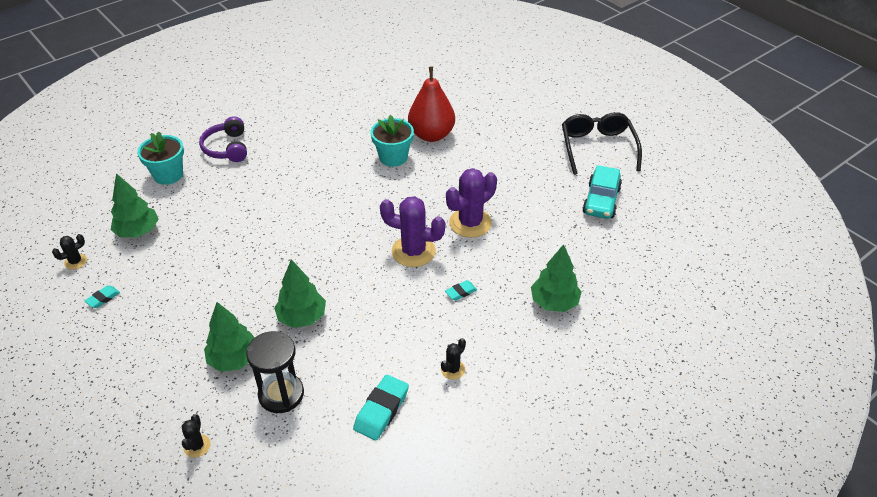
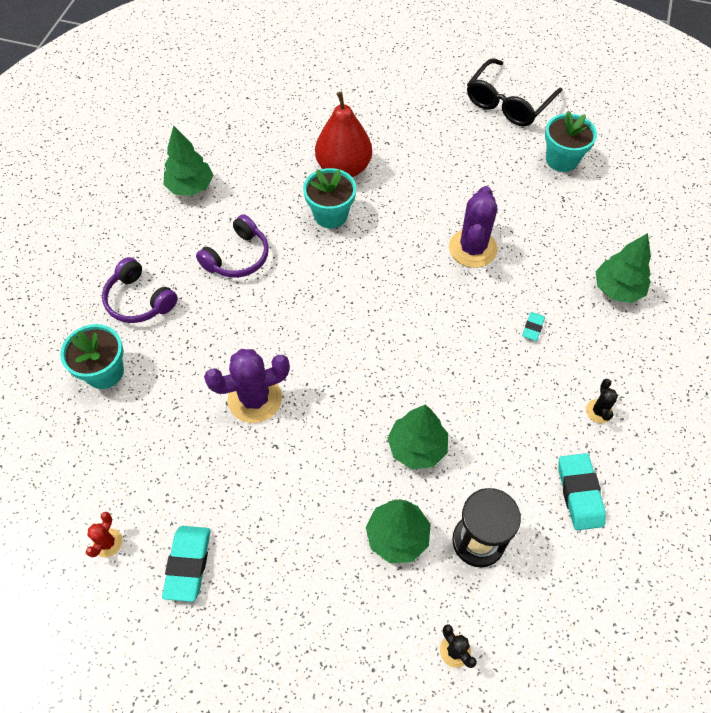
camera: 35 degrees left, 15 degrees up
(75, 262) = (107, 543): black cactus -> red cactus
(103, 298) = (188, 564): turquoise eraser -> turquoise eraser, size x1.85
(138, 232) = (143, 461): green tree -> green tree (190, 187)
(309, 153) = (238, 257): none -> purple headphones
(413, 251) = (451, 310): purple cactus -> purple cactus (255, 399)
(597, 147) = (508, 103): black glasses -> black glasses turned 105 degrees counterclockwise
(601, 201) = (562, 159): turquoise car -> turquoise flower pot

